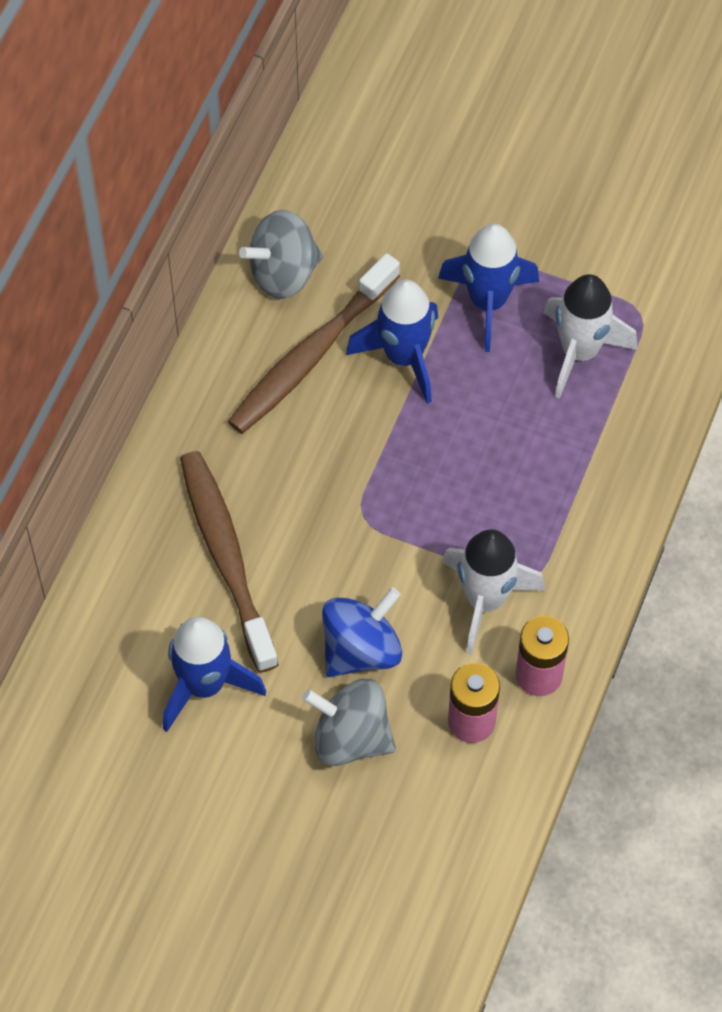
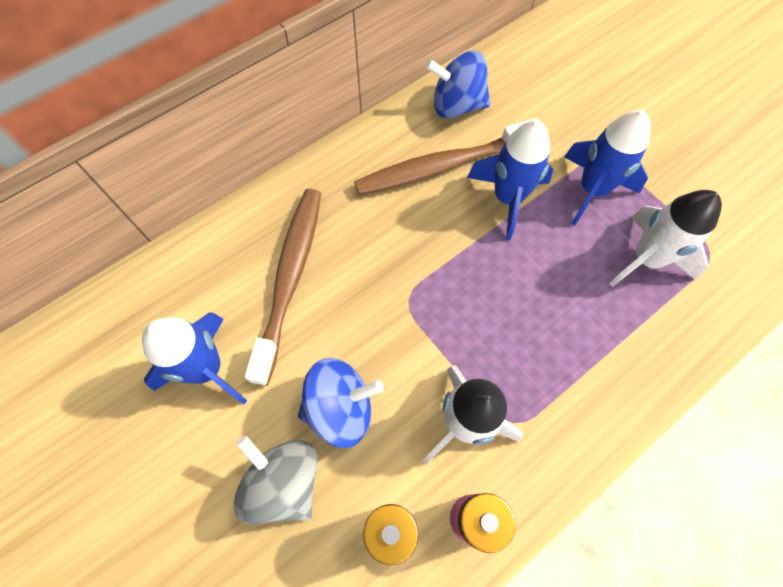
camera: 30 degrees right, 5 degrees up
(283, 273) = (456, 106): grey spinning top -> blue spinning top

